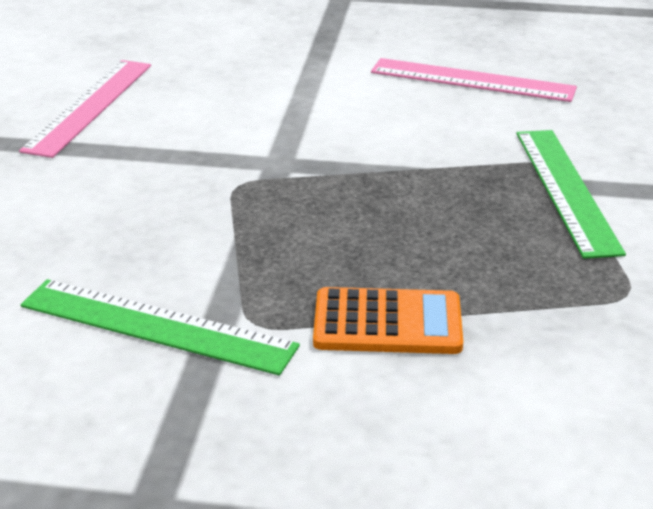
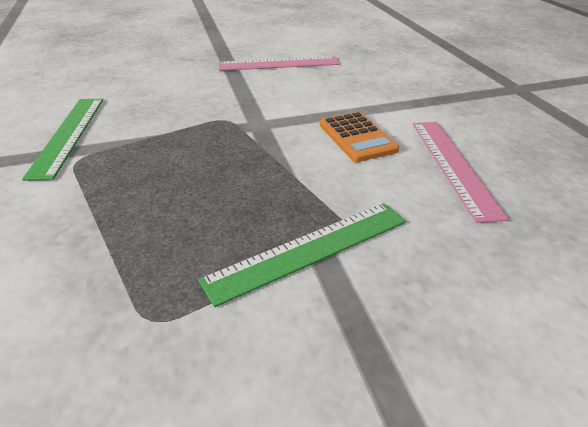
camera: 65 degrees right, 5 degrees up
(387, 323) = (82, 205): orange calculator -> orange calculator (357, 137)

